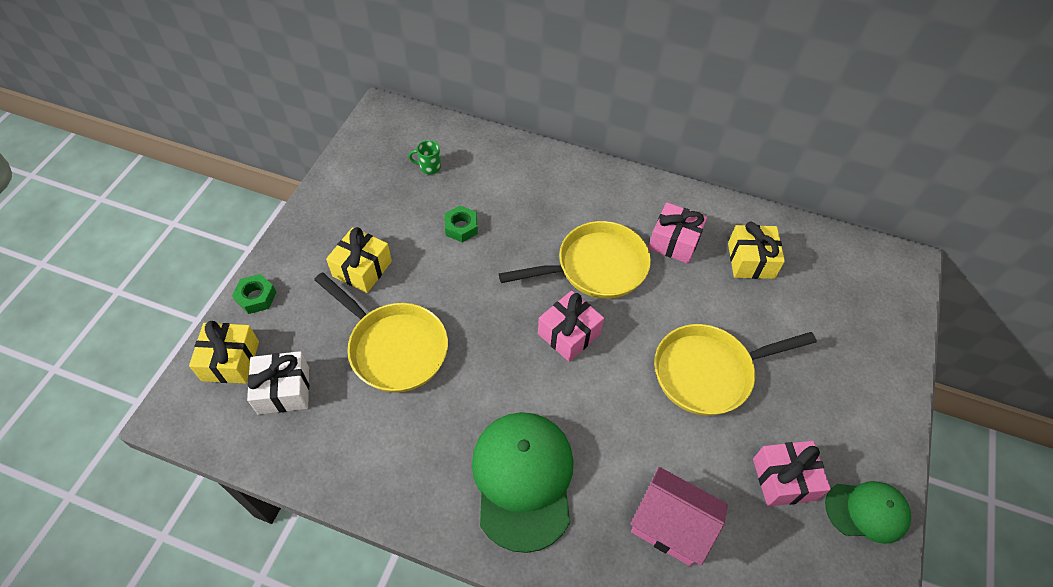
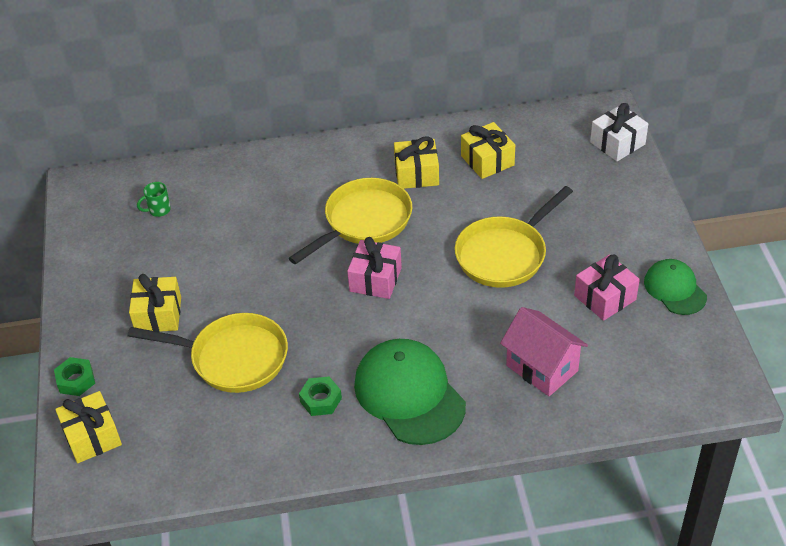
camera: 25 degrees left, 10 degrees down
(283, 390) = (159, 433): white gift -> white gift (617, 143)
(461, 227) = (224, 244): green nut -> green nut (321, 400)
(670, 526) = (542, 368): pink house -> pink house turned 45 degrees clockwise
(674, 242) = (416, 174): pink gift -> yellow gift
(867, 511) = (675, 289): green cap -> green cap turned 90 degrees counterclockwise

